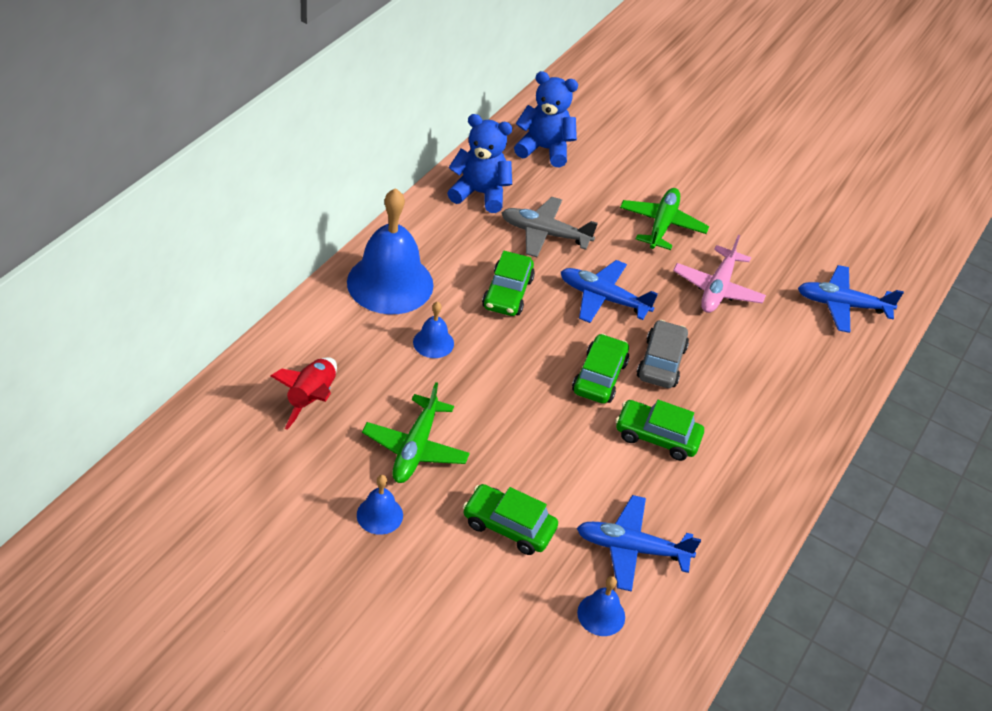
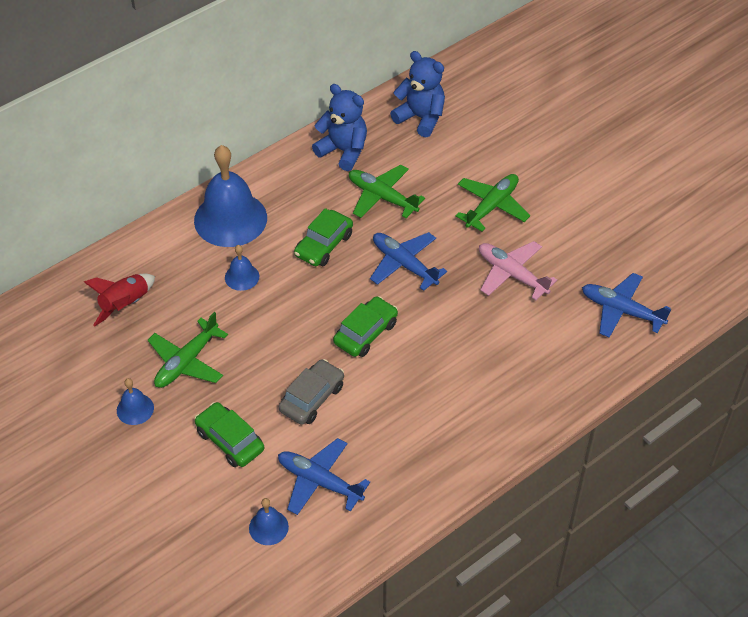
camera: 25 degrees right, 5 degrees up
(544, 234) = (382, 197): grey plane -> green plane
(657, 437) = (388, 394): green car -> none
(661, 362) = (426, 331): grey car -> grey car (312, 398)
(717, 289) = (511, 274): pink plane -> pink plane turned 90 degrees clockwise

